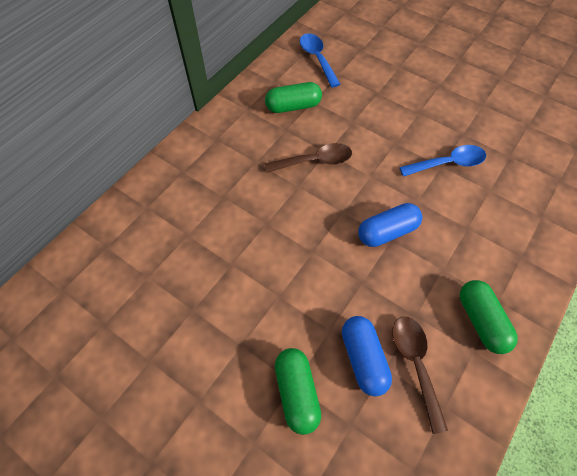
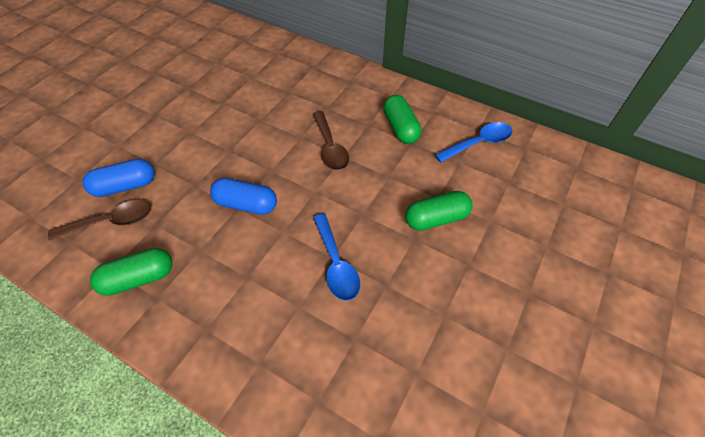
camera: 85 degrees right, 5 degrees down
(297, 392) = (110, 147): green capsule -> green capsule (436, 219)
(387, 232) = (246, 204): blue capsule -> blue capsule turned 45 degrees counterclockwise

